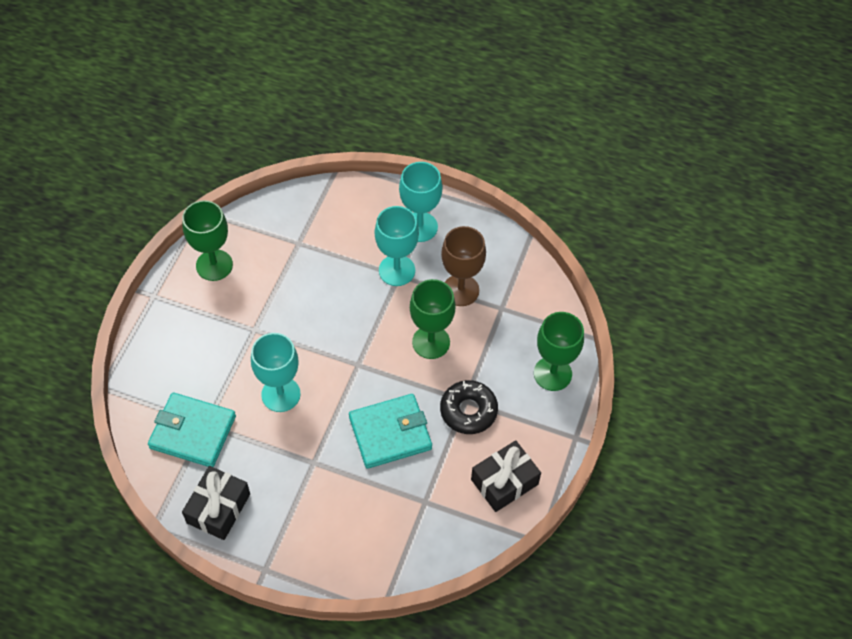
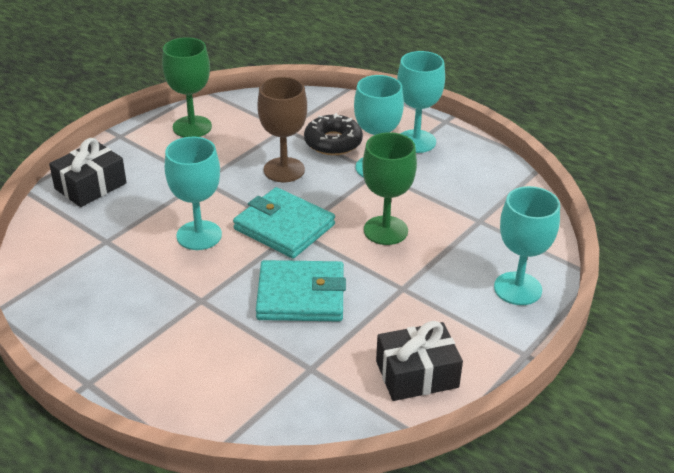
camera: 20 degrees right, 20 degrees down
(193, 432) = (88, 244): turquoise wallet -> turquoise wallet (284, 227)
(218, 508) = (73, 313): black gift -> black gift (90, 186)
(460, 290) = (438, 197): brown goblet -> brown goblet (284, 170)
(468, 411) = (402, 298): black donut -> black donut (333, 142)
(552, 373) = (517, 288): green goblet -> turquoise goblet

